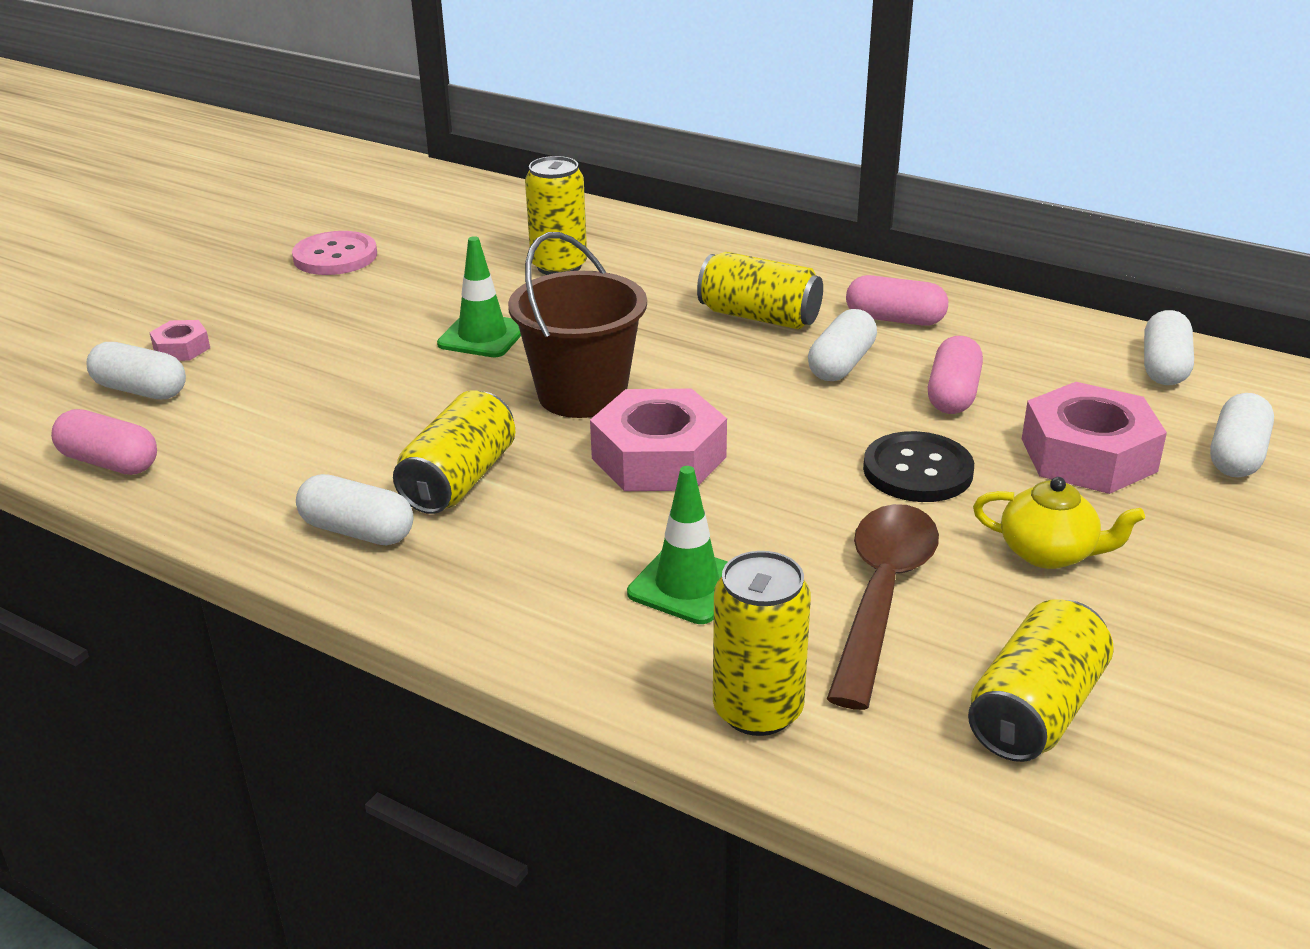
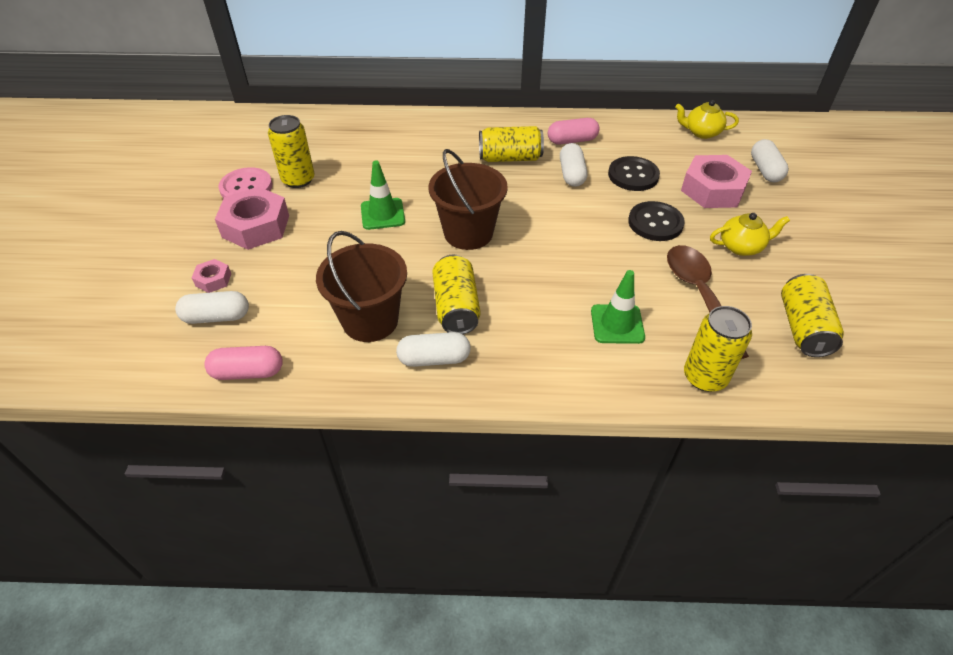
camera: 30 degrees left, 15 degrees up
(323, 456) = (370, 320): none -> brown bucket
(559, 266) = (381, 156): yellow can -> yellow can (298, 180)
(659, 457) = (539, 257): pink nut -> pink nut (256, 226)
(953, 394) = (633, 175): pink capsule -> black button
(1164, 367) = (701, 132): white capsule -> yellow teapot

